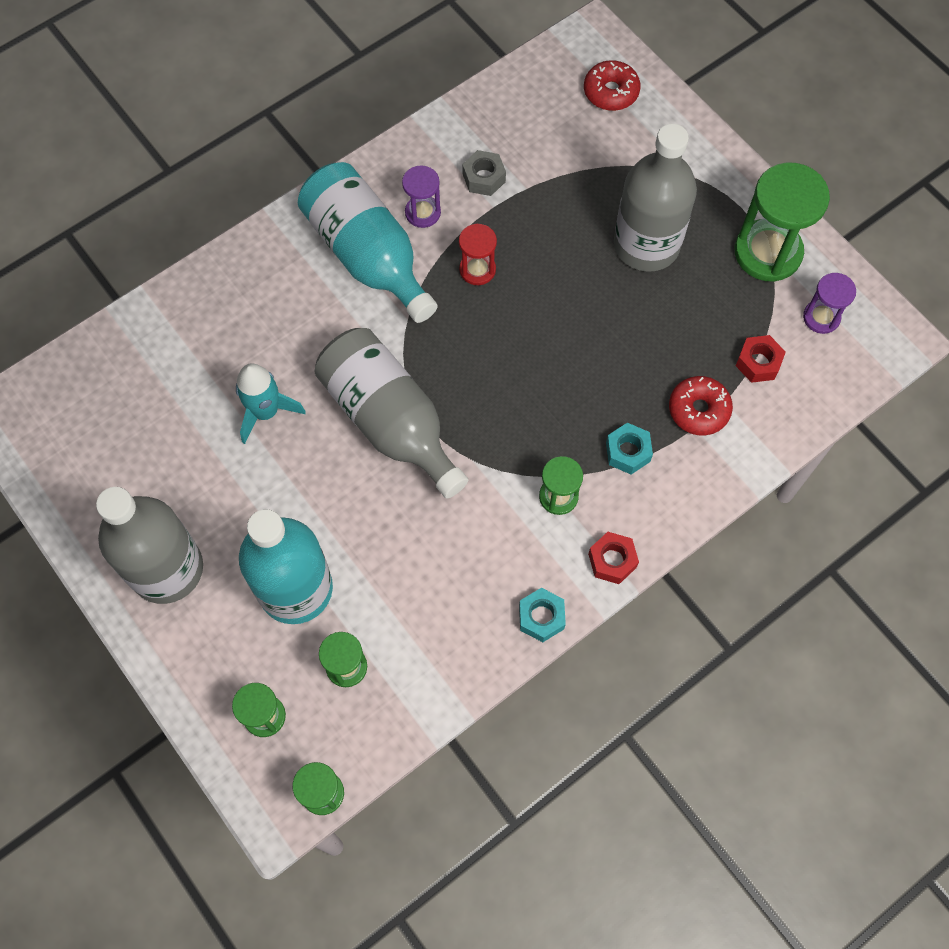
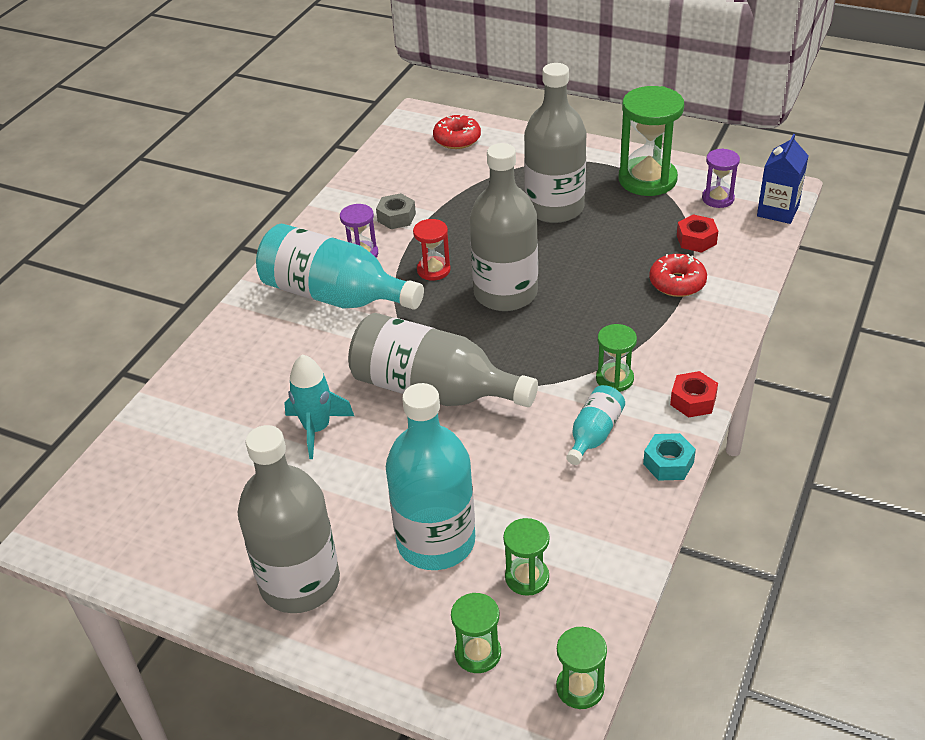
camera: 25 degrees left, 25 degrees down
(498, 549) = (594, 434): none -> turquoise bottle
(526, 336) = (505, 293): none -> grey bottle
(628, 452) = (645, 329): turquoise nut -> none
(871, 367) = (778, 211): none -> blue carton

